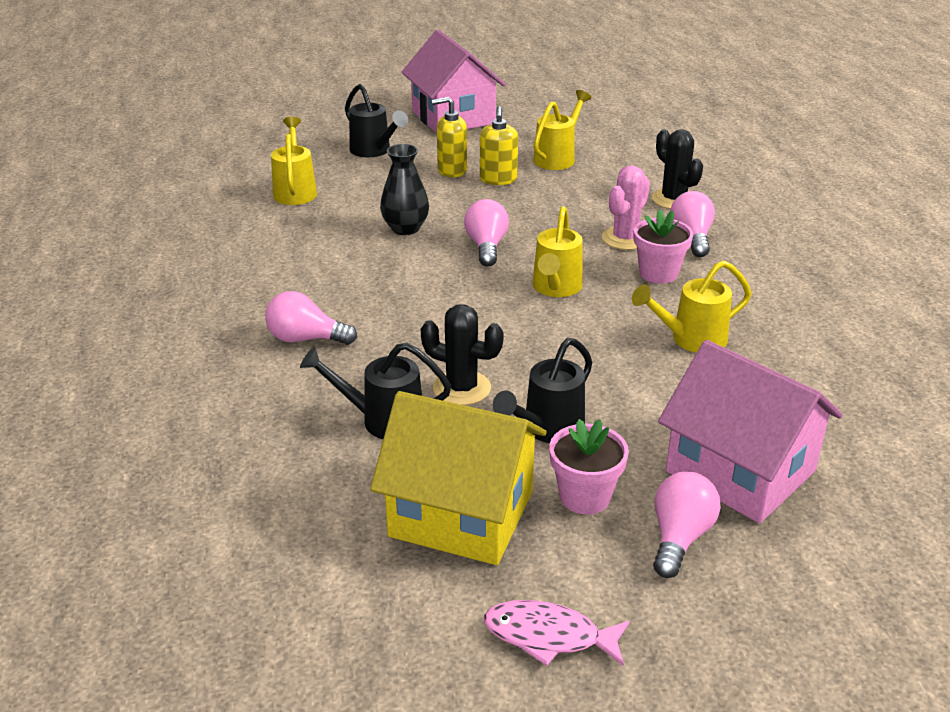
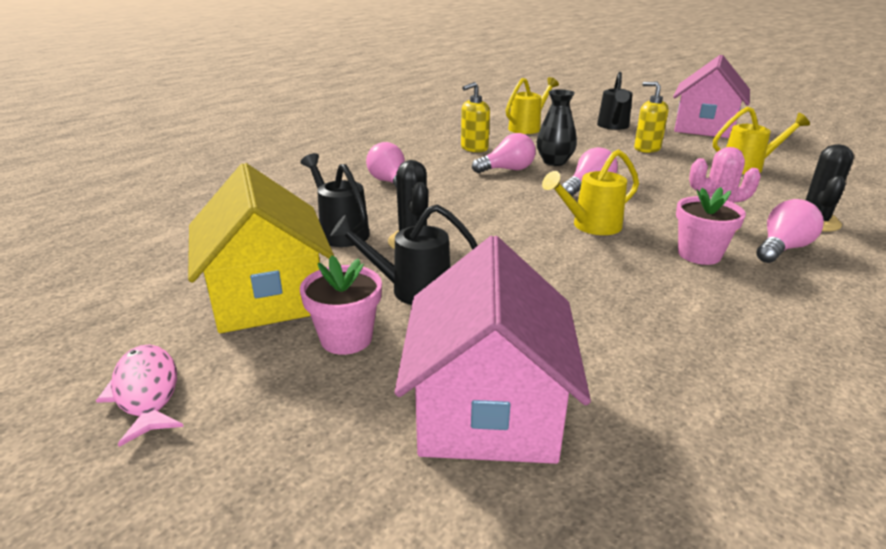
camera: 50 degrees right, 5 degrees down
(498, 180) = (672, 162): yellow soap dispenser -> yellow soap dispenser (474, 148)
(679, 537) = (342, 411): pink light bulb -> pink light bulb (507, 170)
(691, 339) = (640, 304): yellow watering can -> none

